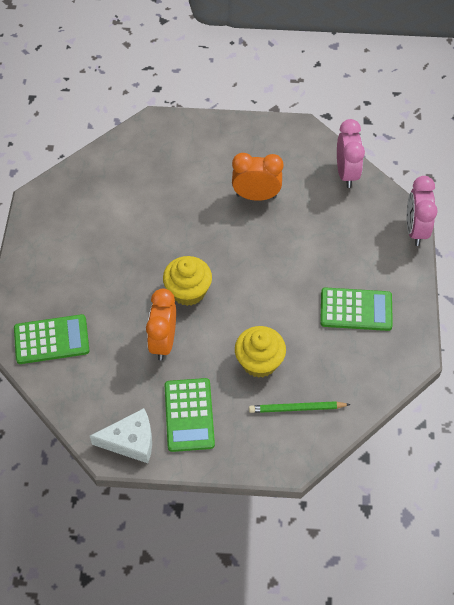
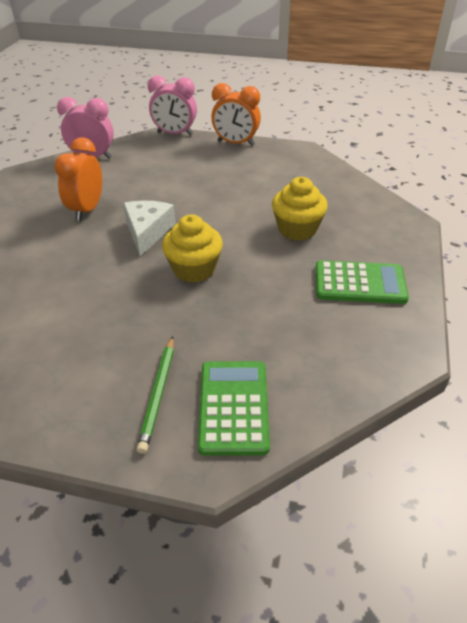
camera: 80 degrees left, 15 degrees down
(130, 441) = (396, 334): white cheese -> white cheese (147, 232)
(163, 342) = (259, 295): orange clock -> orange clock (236, 143)
(297, 408) = (352, 213): green pencil -> green pencil (158, 394)
(356, 309) = (249, 170): green calculator -> none

